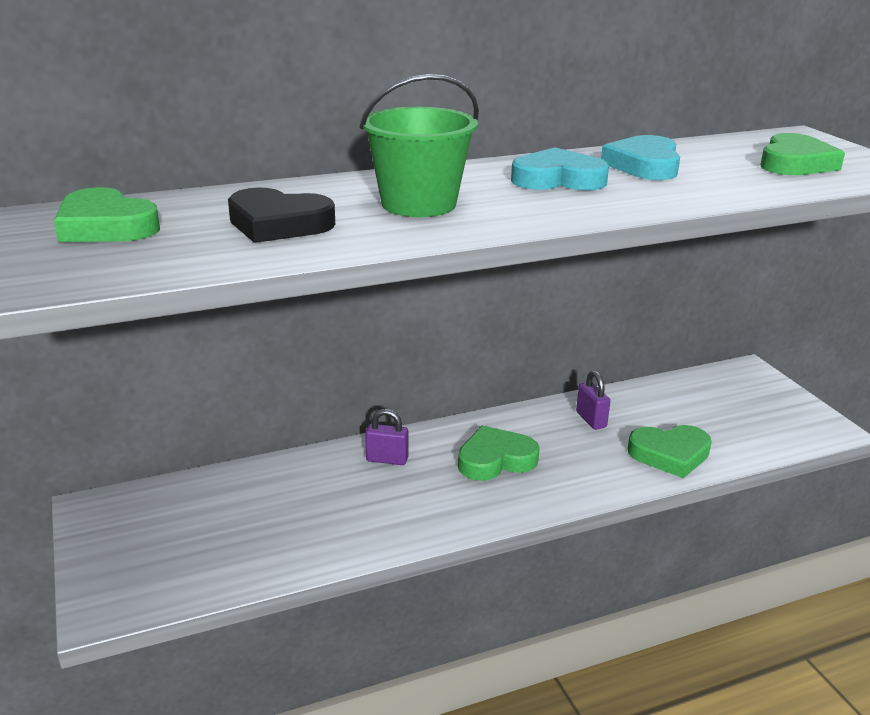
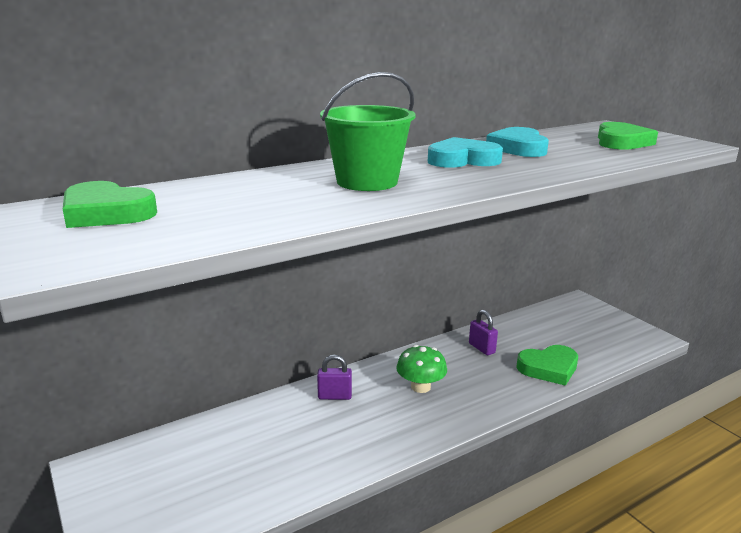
camera: 10 degrees left, 5 degrees down
(278, 224) = (259, 202): black heart -> none
(495, 459) = (420, 387): green heart -> green mushroom

